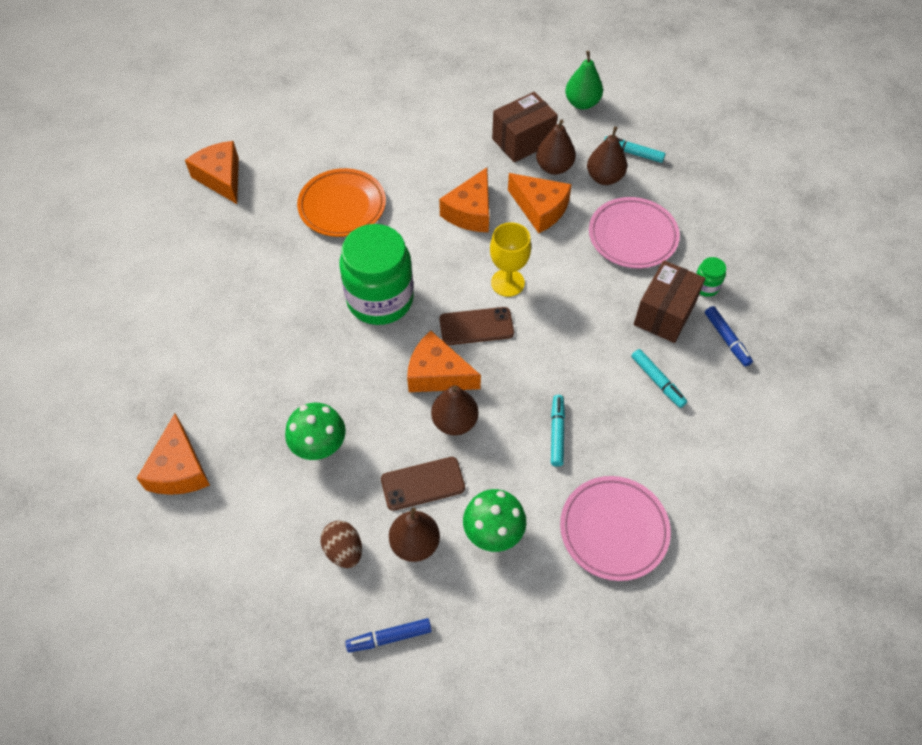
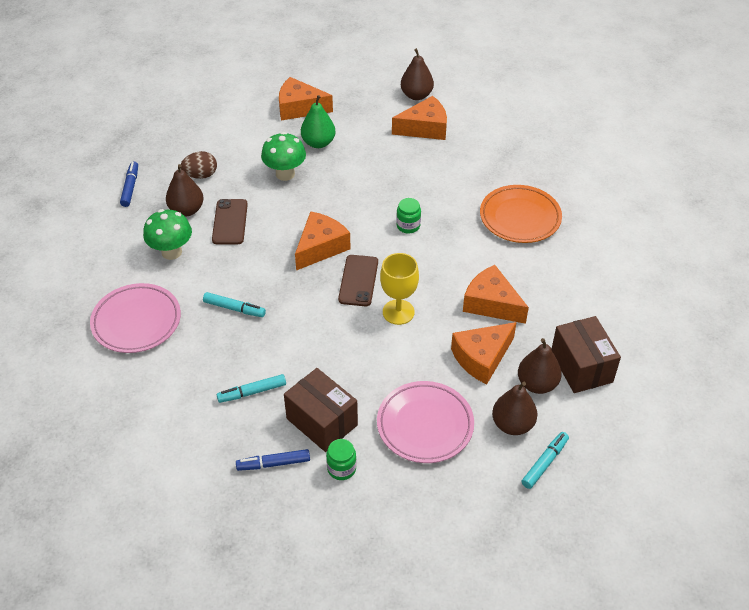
camera: 105 degrees right, 10 degrees down
(221, 178) = (571, 149): orange cheese -> orange cheese (424, 128)
(380, 299) = (408, 226): green jar -> green jar, size x0.41
(454, 422) = (273, 249): brown pear -> brown pear (416, 95)
(582, 103) = (634, 437): green pear -> green pear (318, 143)

